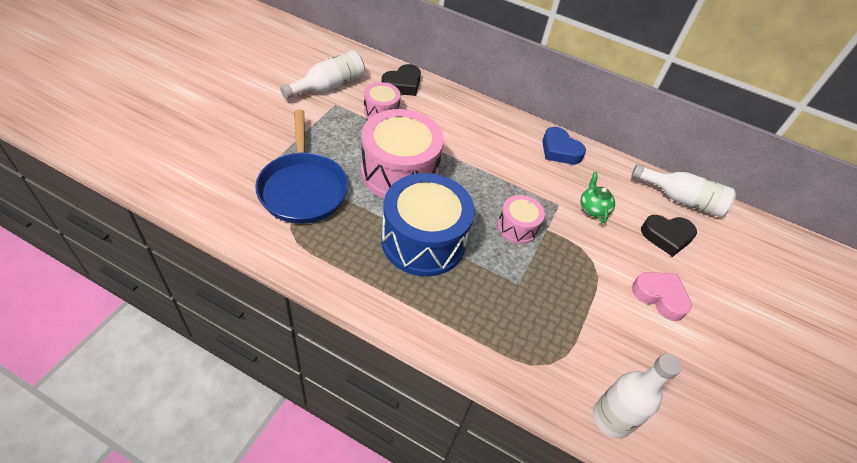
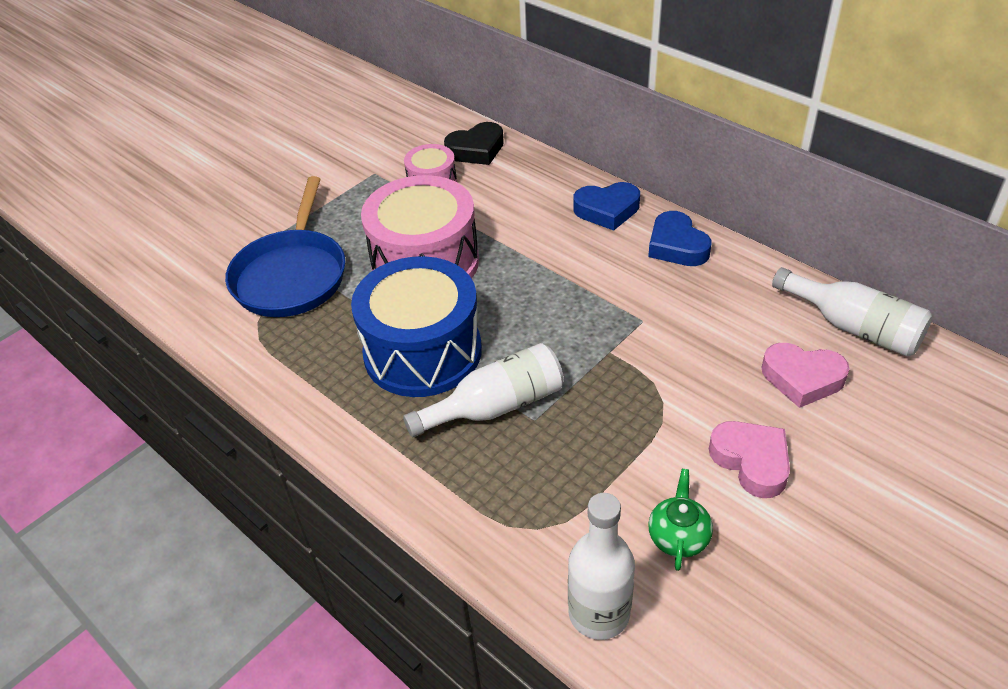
camera: 25 degrees right, 5 degrees down
(329, 86) = (374, 150): white bottle -> white bottle (496, 406)
(507, 127) = (607, 210): none -> blue heart
(517, 227) = (565, 346): pink drum -> none
(593, 208) = (695, 329): green teapot -> green teapot (678, 536)
(666, 236) = (802, 378): black heart -> pink heart

